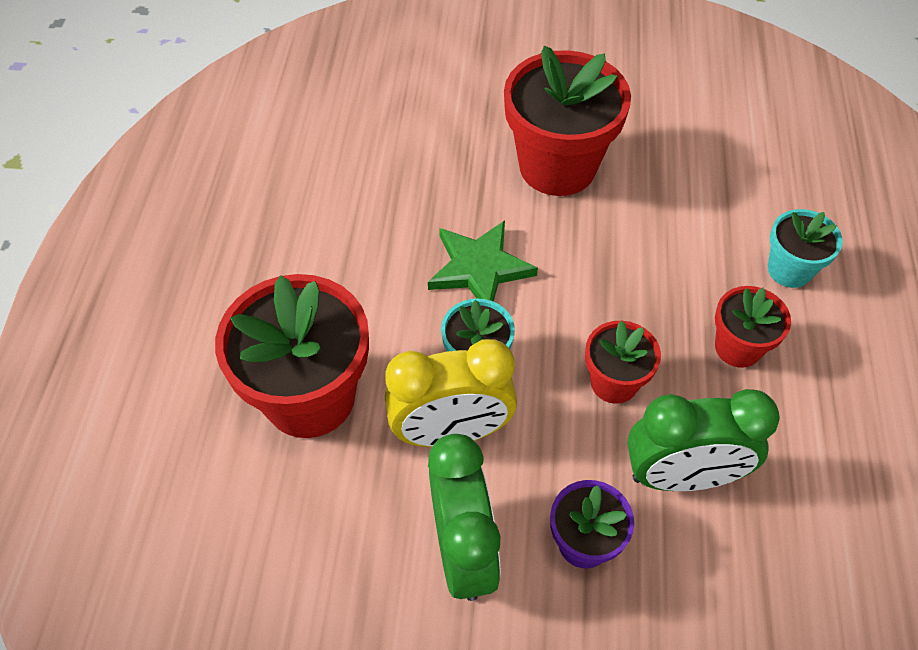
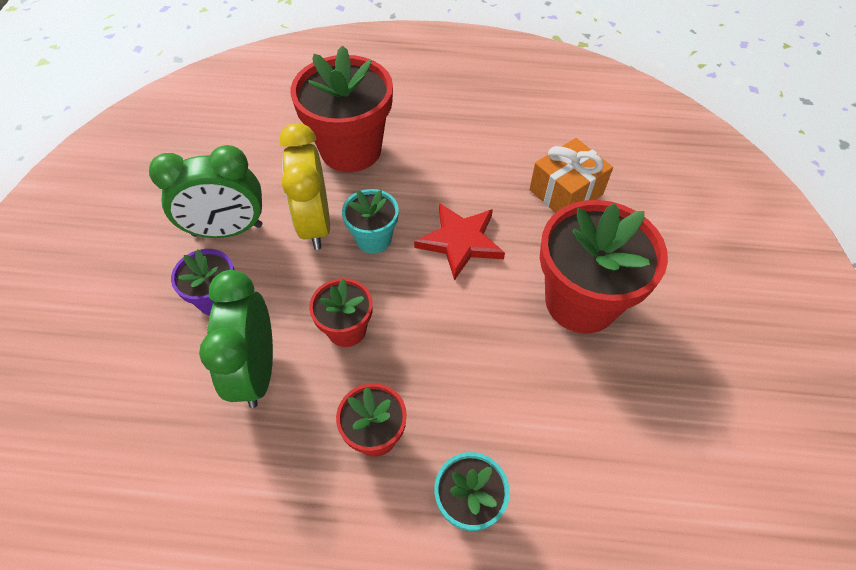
camera: 90 degrees right, 0 degrees up
(404, 164) = (566, 192): none -> orange gift
(479, 268) = (460, 242): green star -> red star

